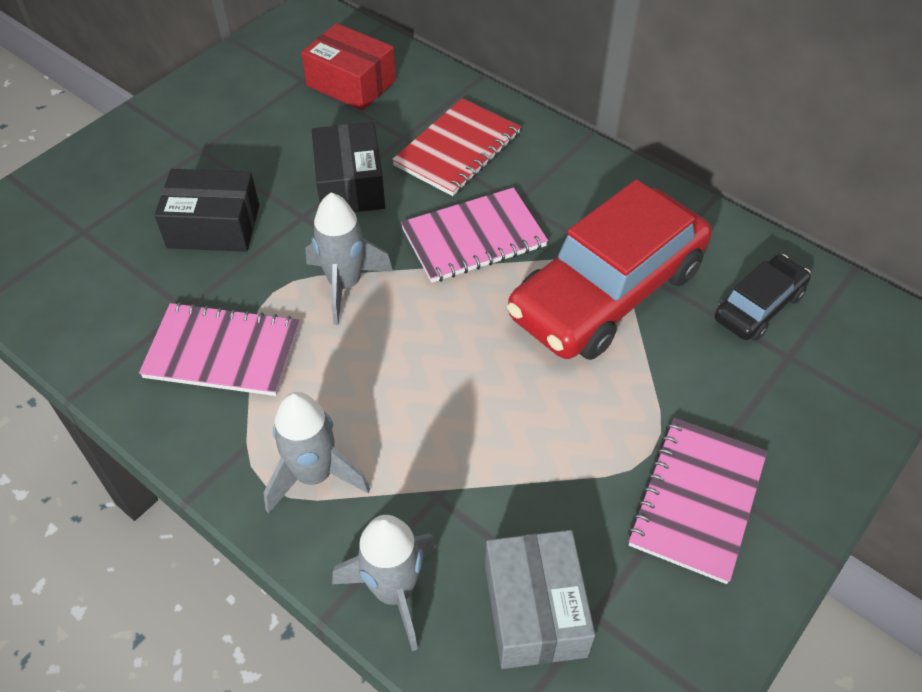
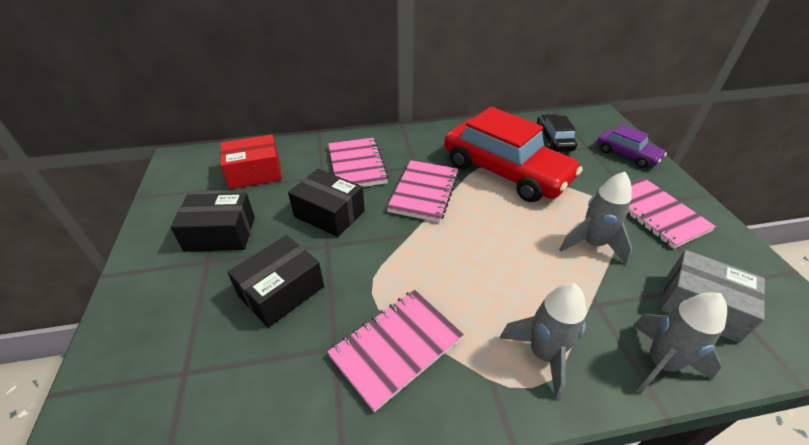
camera: 50 degrees left, 10 degrees down
(241, 130) = (220, 234): none -> black box
(345, 285) = (403, 257): grey rocket -> grey rocket (592, 244)
(457, 149) = (357, 165): red notebook -> pink notebook
(607, 292) = (505, 172): red car -> red car turned 45 degrees counterclockwise
(826, 412) = (627, 155): none -> purple car

